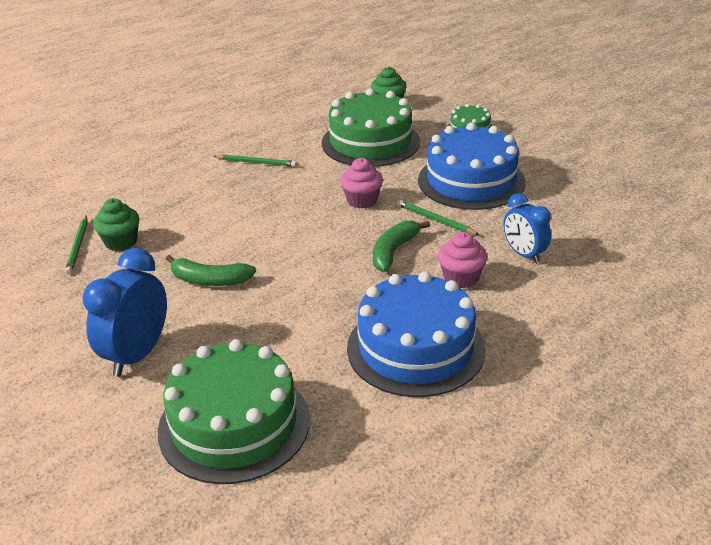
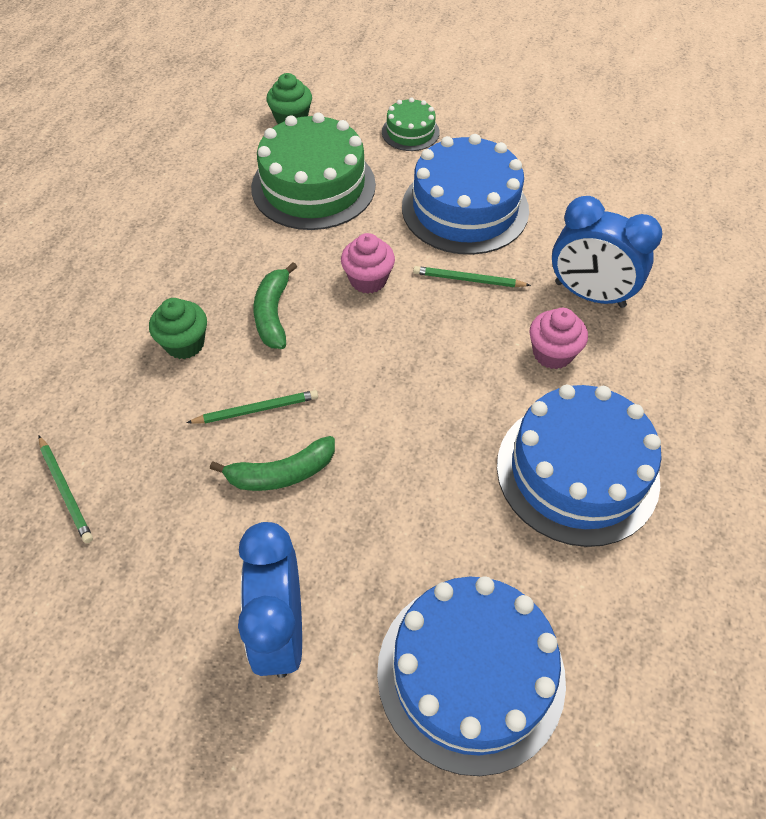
camera: 30 degrees left, 20 degrees up
(121, 242) = (120, 459): green cupcake -> green cupcake (184, 344)
(234, 424) = (470, 673): green cake -> blue cake
(256, 162) = (198, 264): green pencil -> green pencil (256, 409)
(394, 251) = (457, 343): green banana -> green banana (273, 314)
(524, 254) = (589, 294): blue clock -> blue clock, size x1.55

